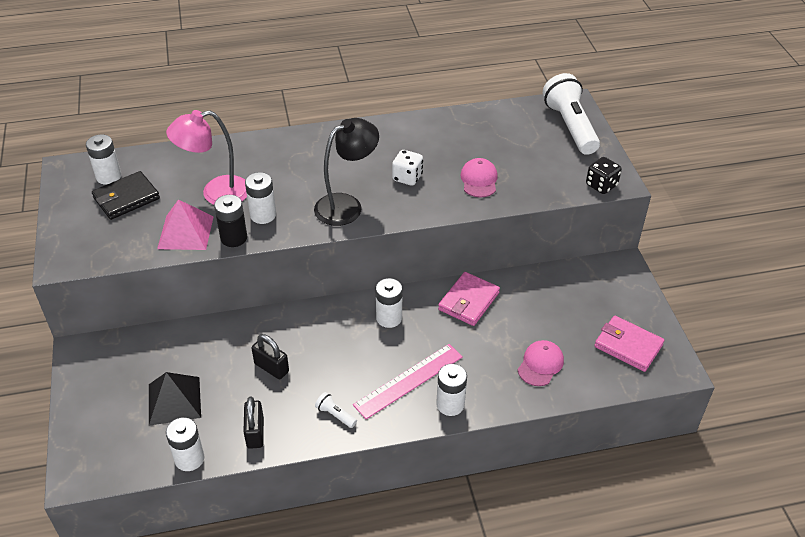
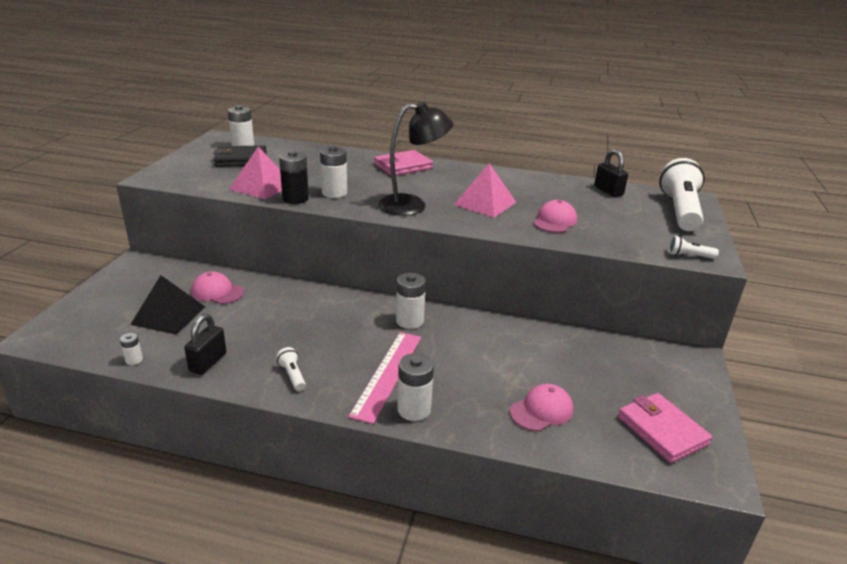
camera: 25 degrees right, 15 degrees down
(189, 459) = (134, 360): white battery -> white battery, size x0.52
(194, 355) = (217, 292): none -> pink cap
(216, 193) = (311, 173): pink lamp -> none
(271, 368) = (270, 321): black padlock -> black padlock (608, 191)
(407, 177) = (485, 203): white dice -> pink pyramid
(408, 380) = (387, 374): pink ruler -> pink ruler turned 60 degrees counterclockwise
(469, 301) = (499, 333): pink wallet -> pink wallet (403, 166)
(601, 185) = (689, 256): black dice -> white flashlight

